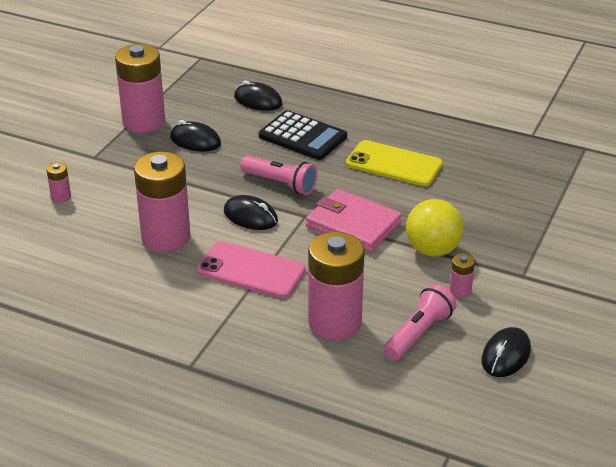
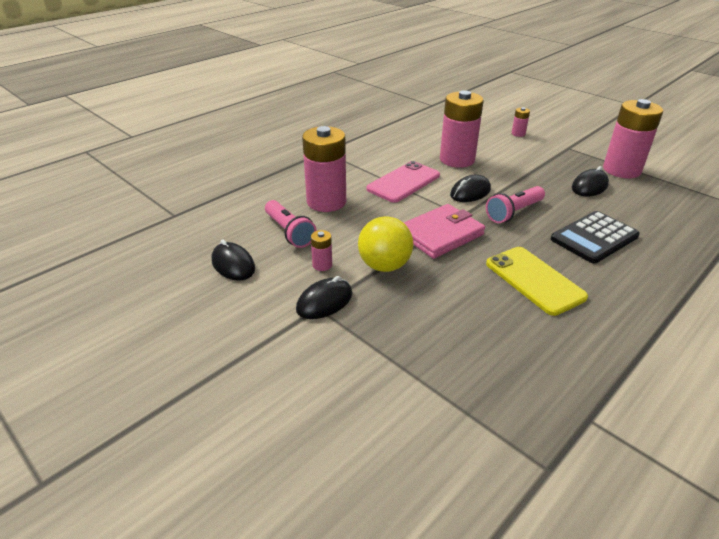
camera: 110 degrees right, 0 degrees up
(258, 100) = (666, 226): black mouse -> black mouse (324, 302)
(394, 164) = (534, 280): yellow phone -> yellow phone turned 75 degrees counterclockwise

